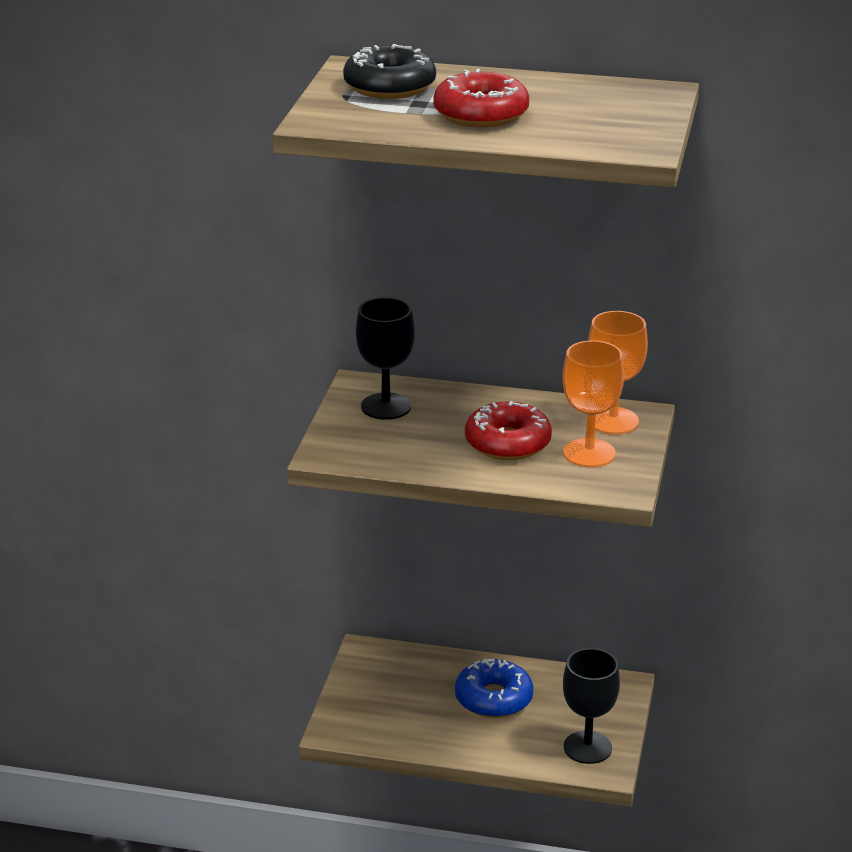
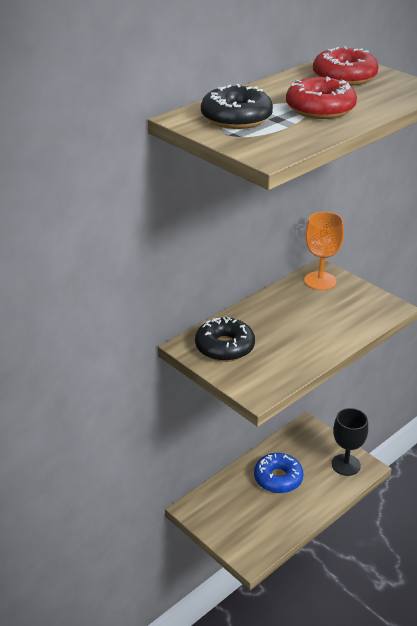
camera: 55 degrees left, 5 degrees up
(386, 406) = (224, 347): black goblet -> black donut
(507, 443) = (310, 323): red donut -> red donut (344, 77)
(589, 453) = (346, 302): orange goblet -> none

